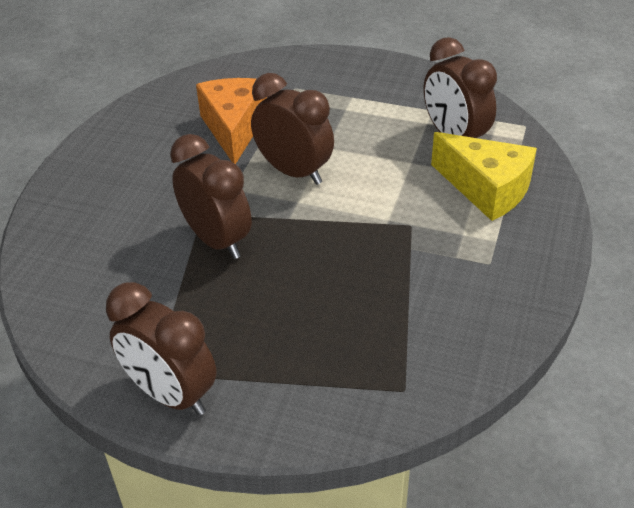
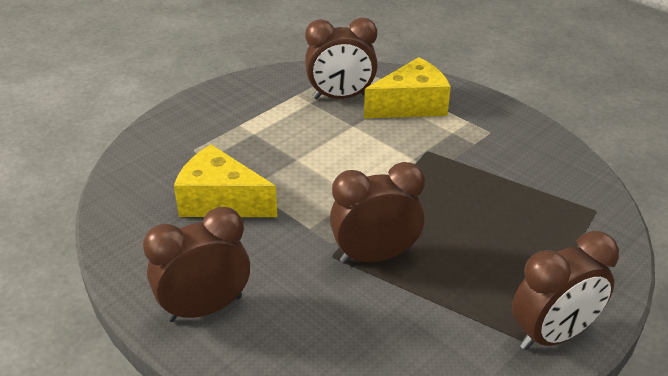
camera: 65 degrees left, 5 degrees down
(234, 128) = (221, 201): orange cheese -> yellow cheese
(294, 172) = (316, 186): brown clock -> brown clock (205, 308)

